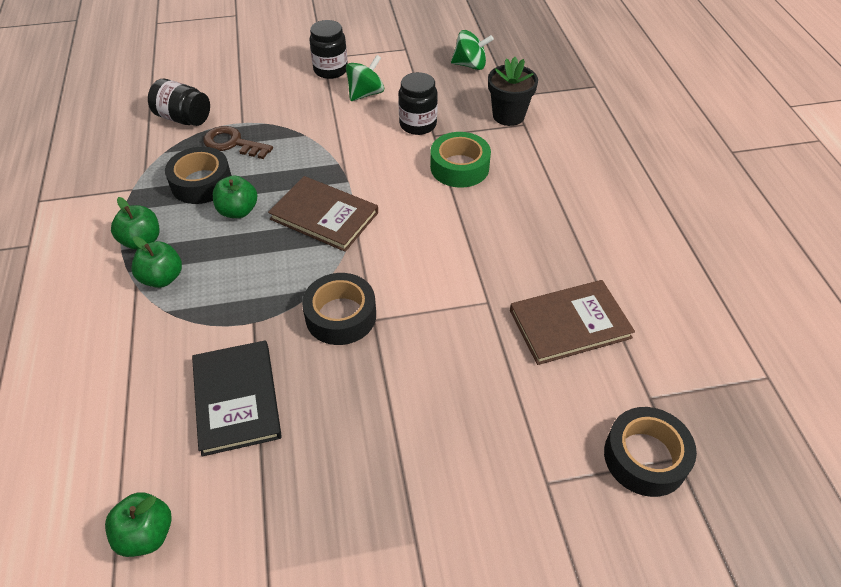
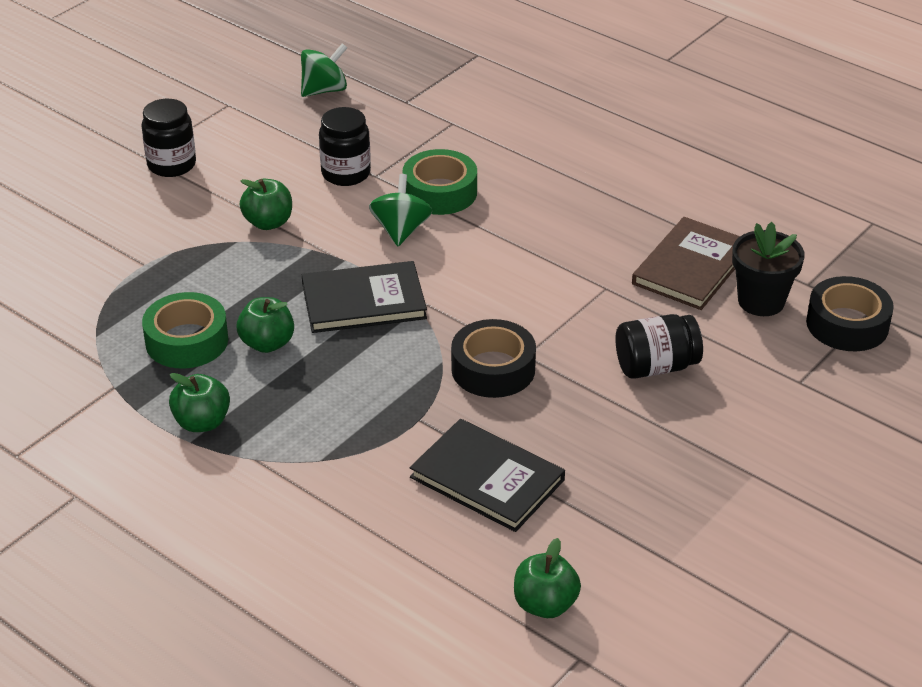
camera: 40 degrees left, 10 degrees down
(162, 278) = (275, 438): green apple -> green apple (268, 222)
(183, 118) = (66, 294): black jar -> black jar (656, 366)
(201, 183) = (187, 341): black tape -> green tape
(232, 143) = (165, 288): brown key -> none
(324, 216) = (363, 301): brown book -> black book
(365, 94) = (247, 170): green spinning top -> green spinning top (401, 230)
(508, 116) = (427, 122): black flower pot -> black flower pot (761, 301)

